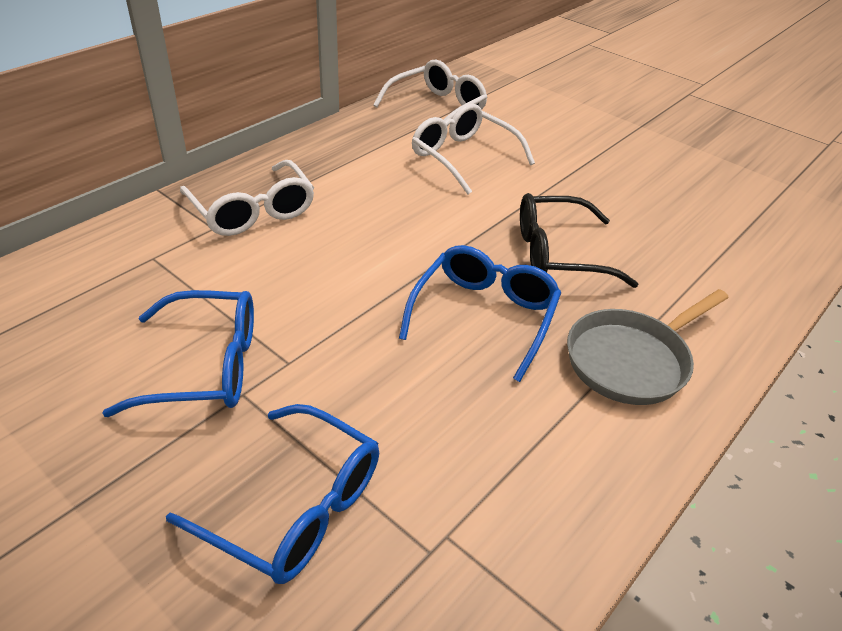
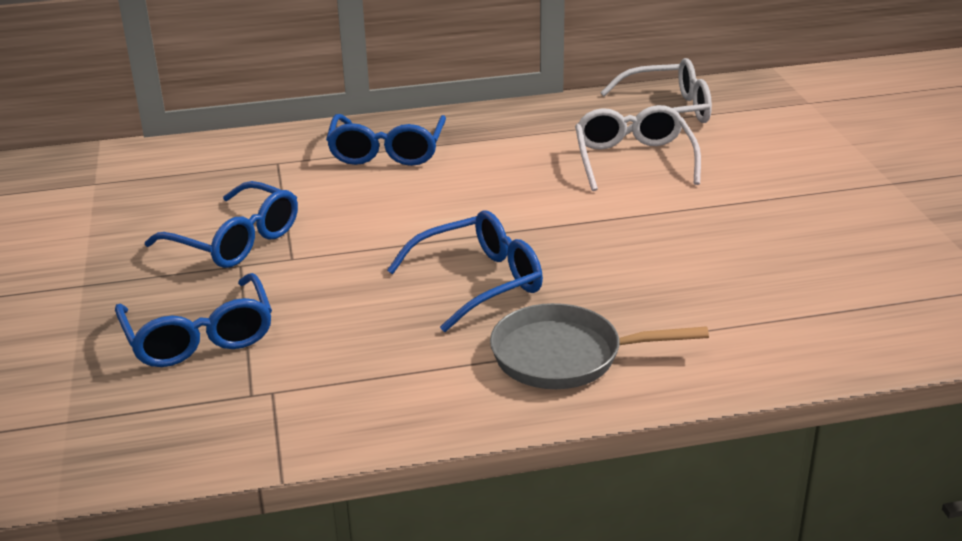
camera: 40 degrees right, 10 degrees down
(253, 211) = (387, 152): white glasses -> blue glasses
(557, 254) = (614, 262): black glasses -> none

